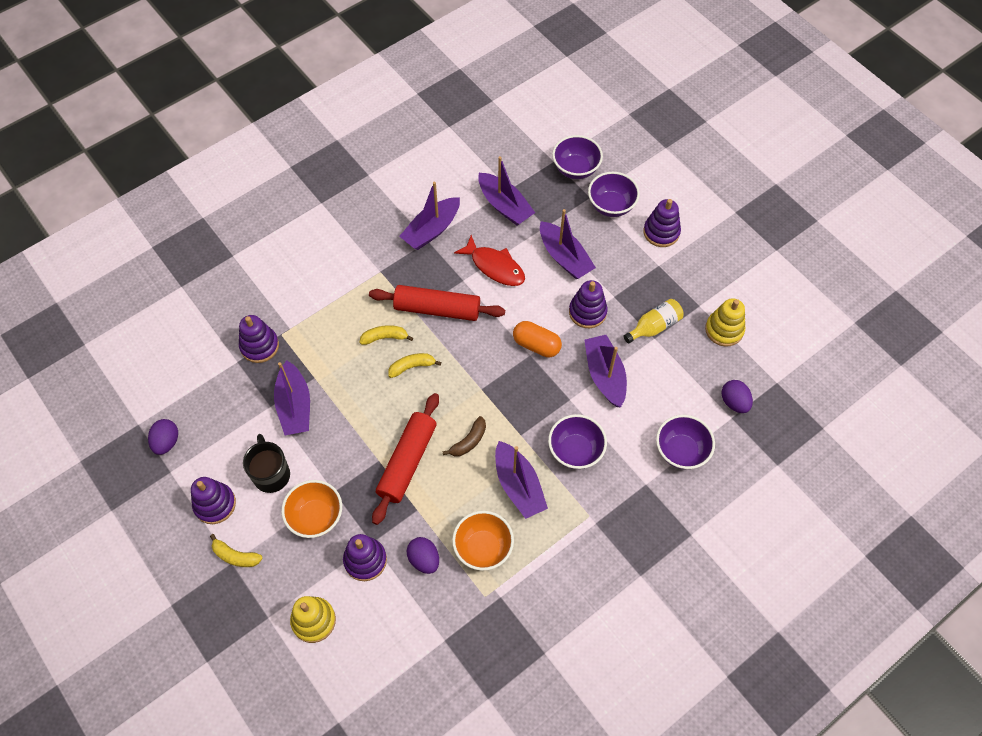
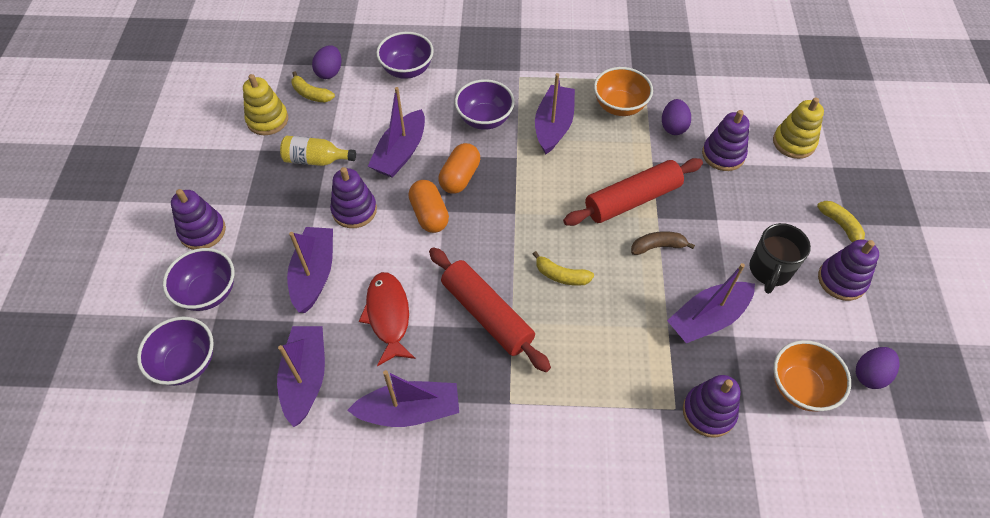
camera: 140 degrees left, 5 degrees down
(295, 406) = (707, 318): purple boat -> purple boat turned 150 degrees counterclockwise
(316, 517) = (747, 210): orange bowl -> orange bowl (800, 387)
(385, 337) = (565, 323): yellow banana -> yellow banana (311, 94)
(468, 441) = (565, 180): brown banana -> brown banana (658, 246)
(544, 388) = (460, 177): none -> orange capsule

